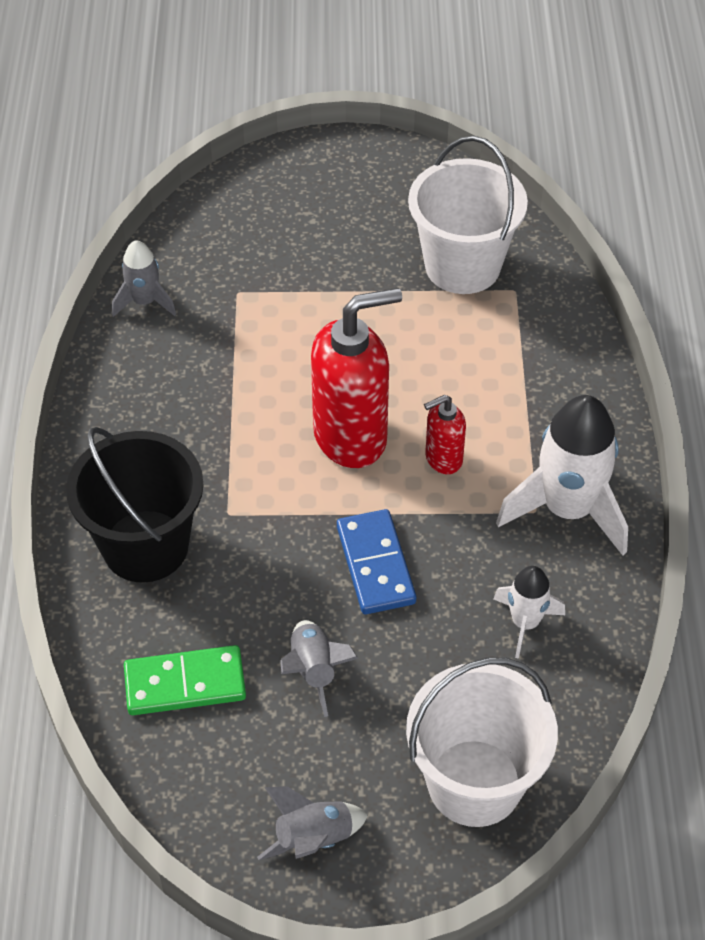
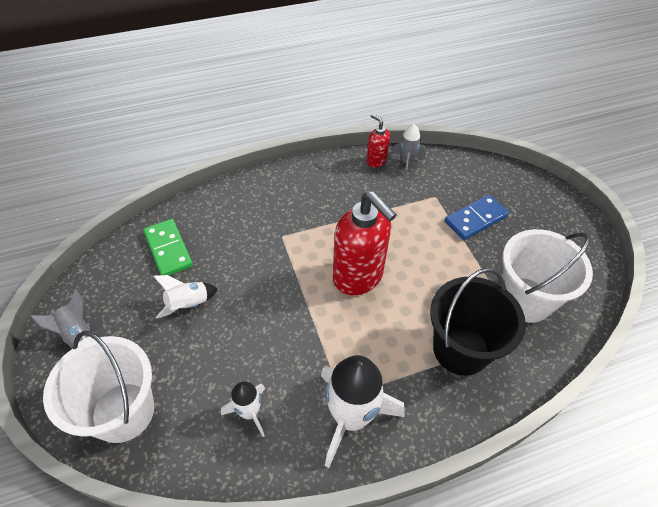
camera: 70 degrees right, 0 degrees up
(145, 546) = (249, 209): black bucket -> black bucket (460, 349)
(314, 670) = (188, 304): grey rocket -> white rocket
(376, 564) = (269, 315): blue domino -> blue domino (475, 219)
(443, 459) = (362, 330): red soap dispenser -> red soap dispenser (376, 161)

